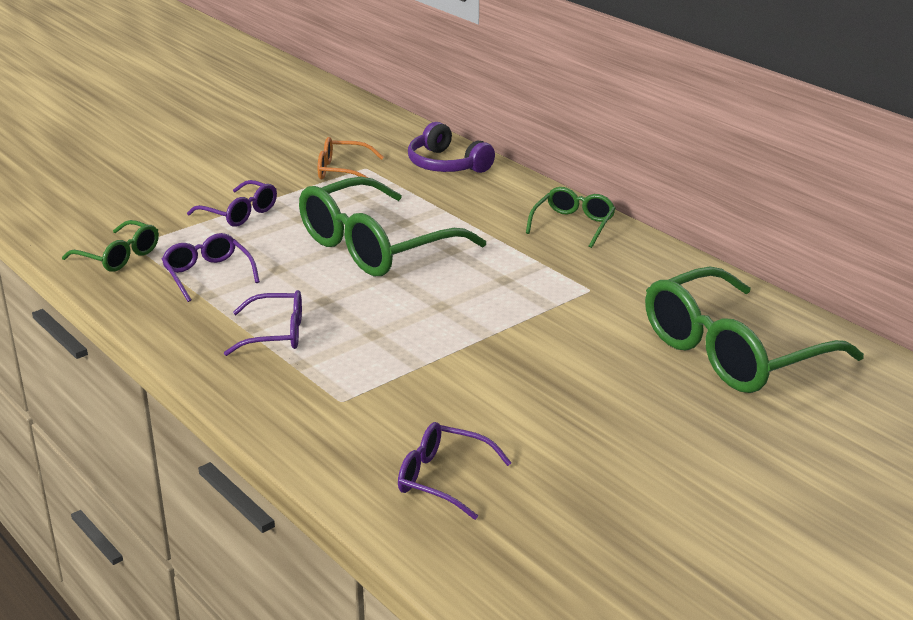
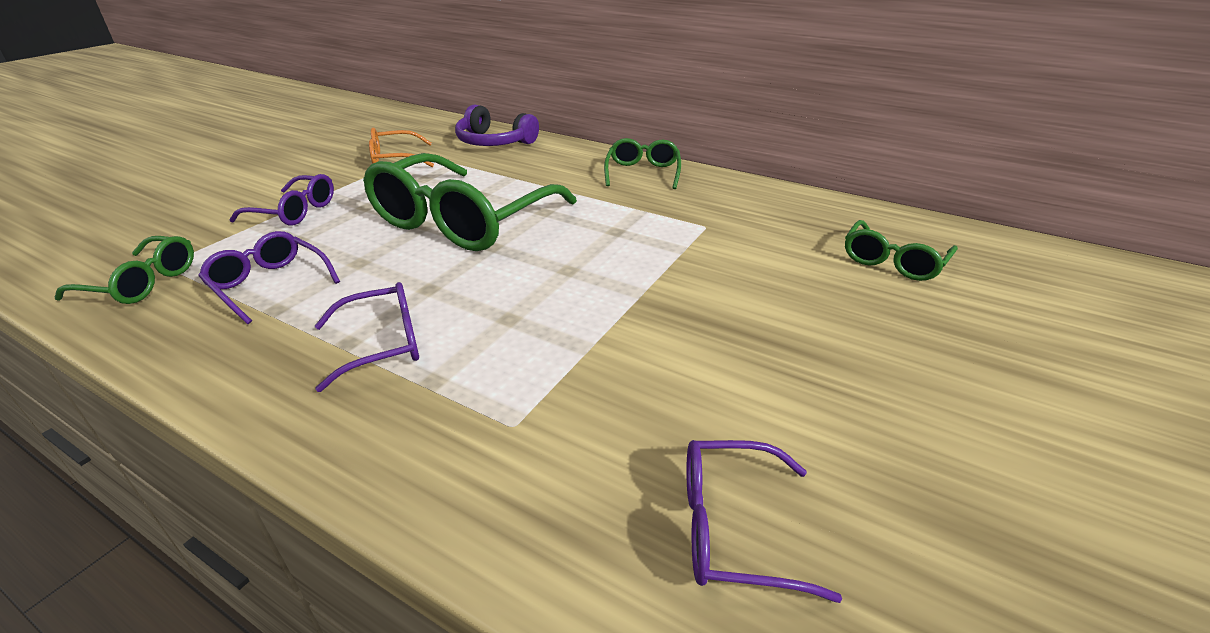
camera: 20 degrees left, 5 degrees up
(734, 352) = (893, 261): green glasses -> green glasses, size x0.50

